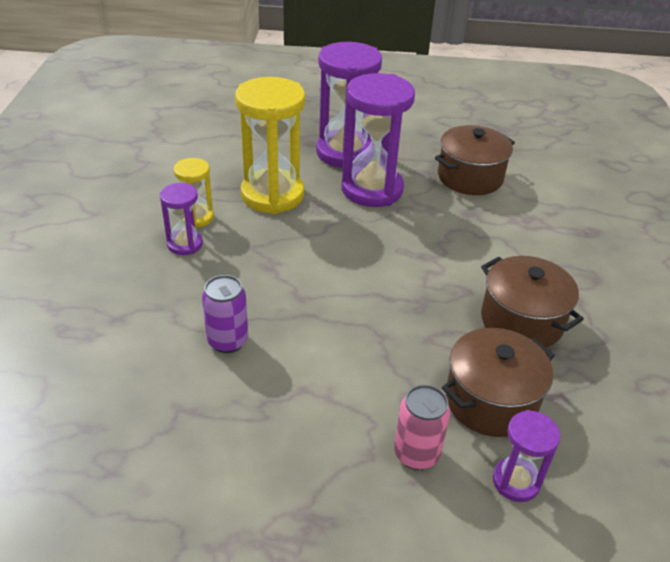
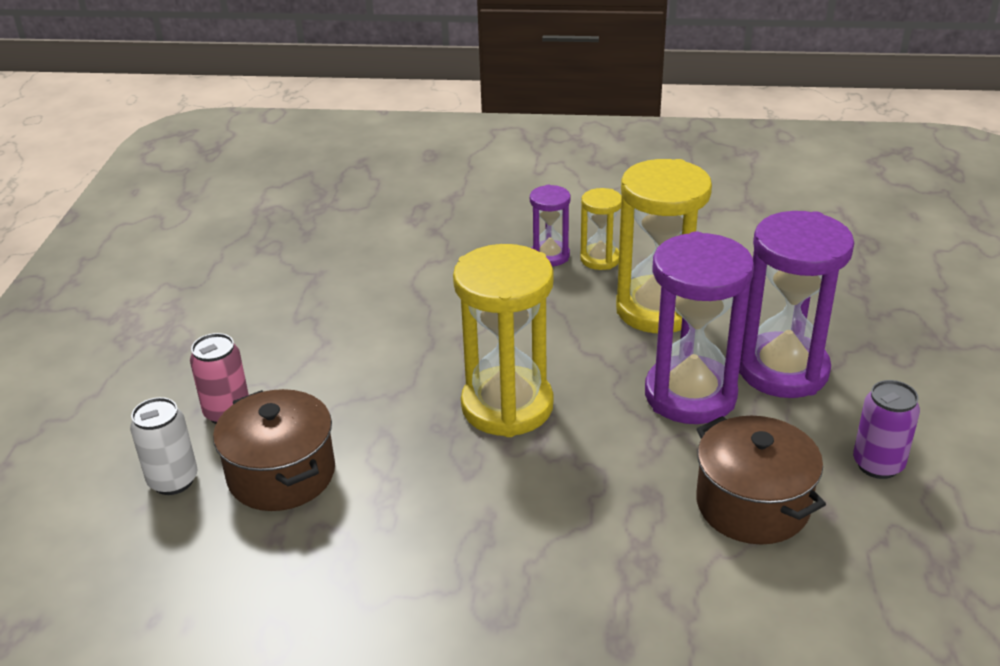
camera: 95 degrees right, 5 degrees down
(228, 341) = (397, 293): purple can -> purple can (878, 464)
(390, 271) = (507, 406): none -> yellow hourglass
(516, 481) = (173, 480): purple hourglass -> white can
(521, 321) = (407, 520): brown pot -> none

